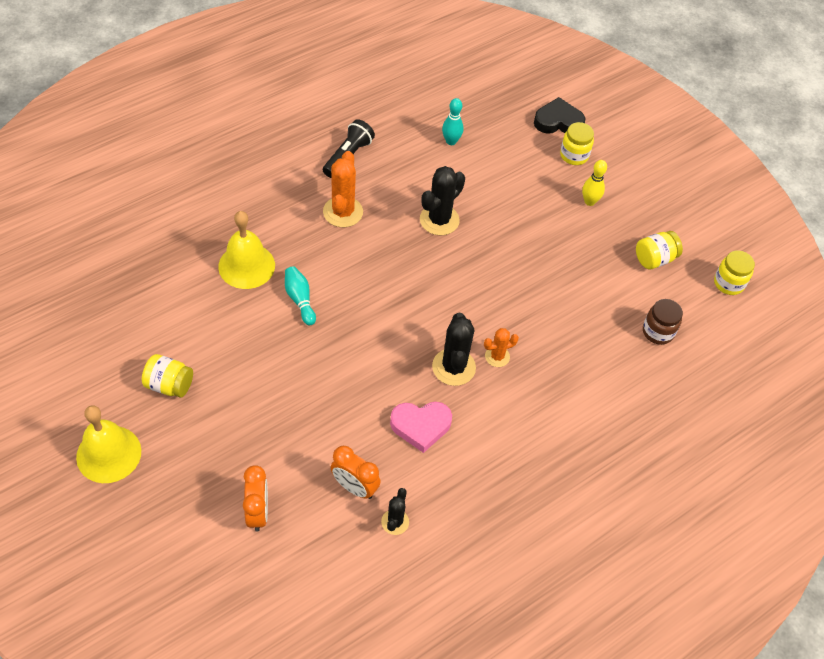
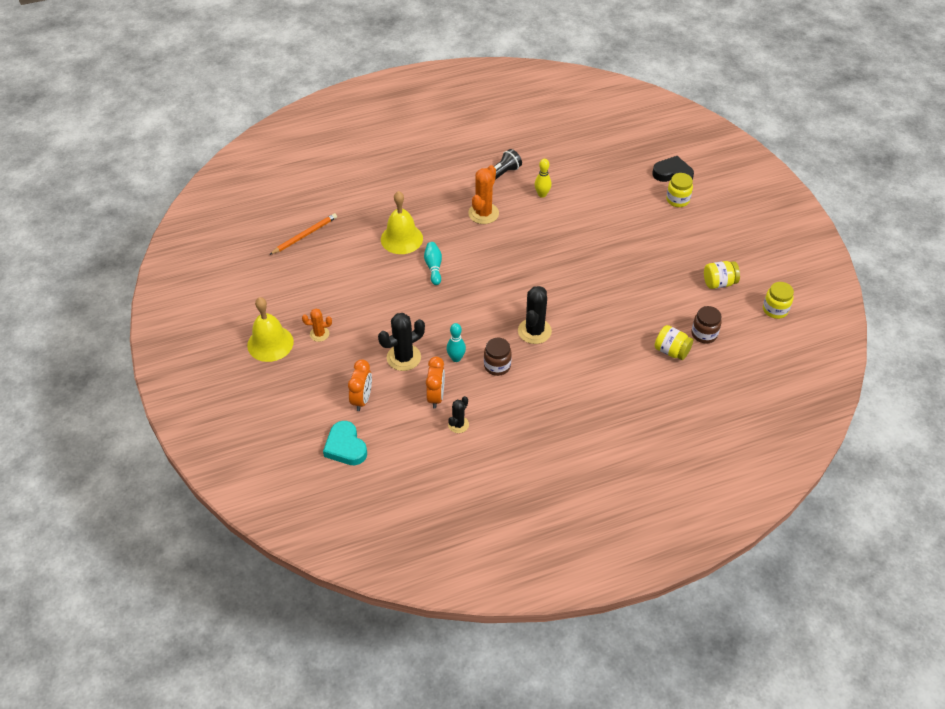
camera: 20 degrees right, 5 degrees down
(114, 283) = (305, 235): none -> orange pencil
(169, 385) = (324, 307): yellow jar -> yellow jar (671, 351)
(254, 588) = (345, 447): none -> turquoise heart
(354, 487) = (436, 396): orange clock -> orange clock turned 135 degrees counterclockwise
(421, 426) = (497, 366): pink heart -> brown jar
(439, 220) = (555, 230): black cactus -> black cactus (403, 357)
(451, 141) = (582, 176): turquoise bowling pin -> turquoise bowling pin (456, 358)
(497, 356) = (570, 330): orange cactus -> orange cactus (319, 334)
(589, 201) = (679, 234): yellow bowling pin -> yellow bowling pin (542, 194)

